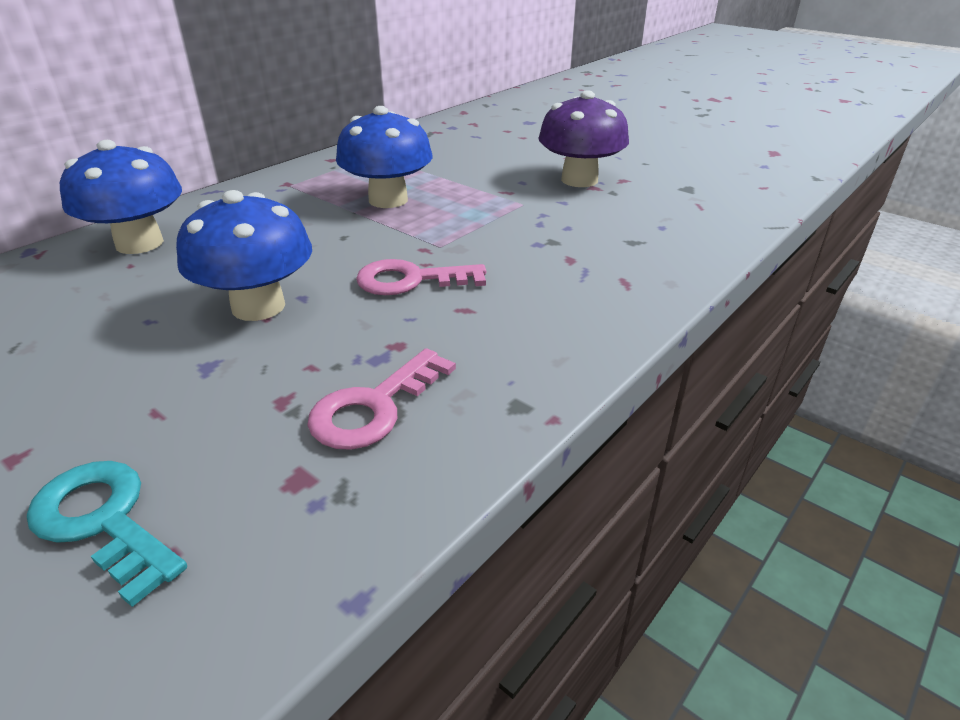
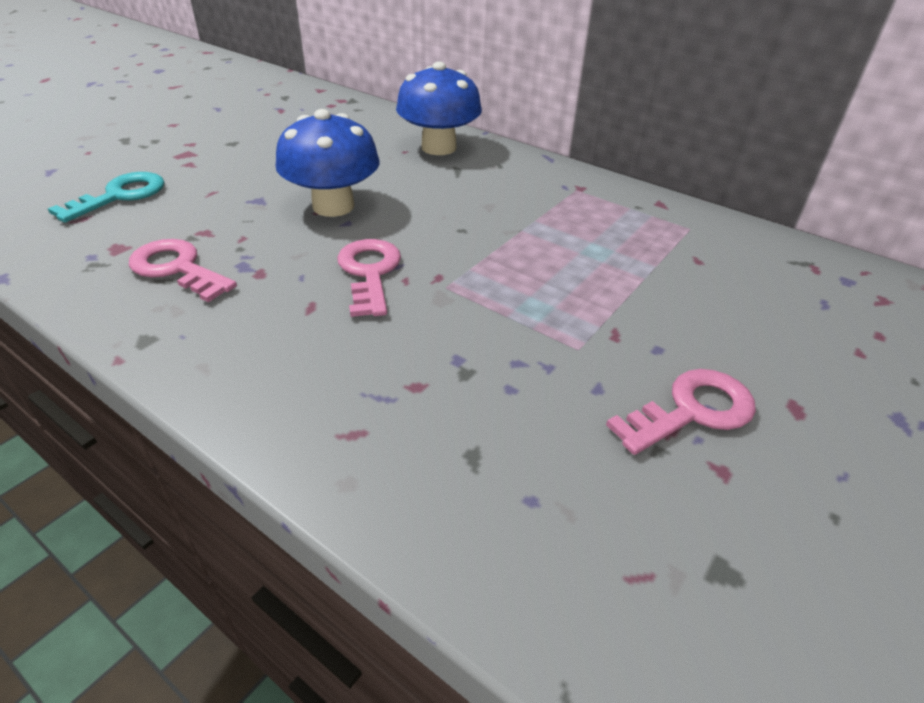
camera: 85 degrees right, 5 degrees up
(388, 200) = (556, 246): blue mushroom -> none
(579, 180) = (692, 411): purple mushroom -> pink key

